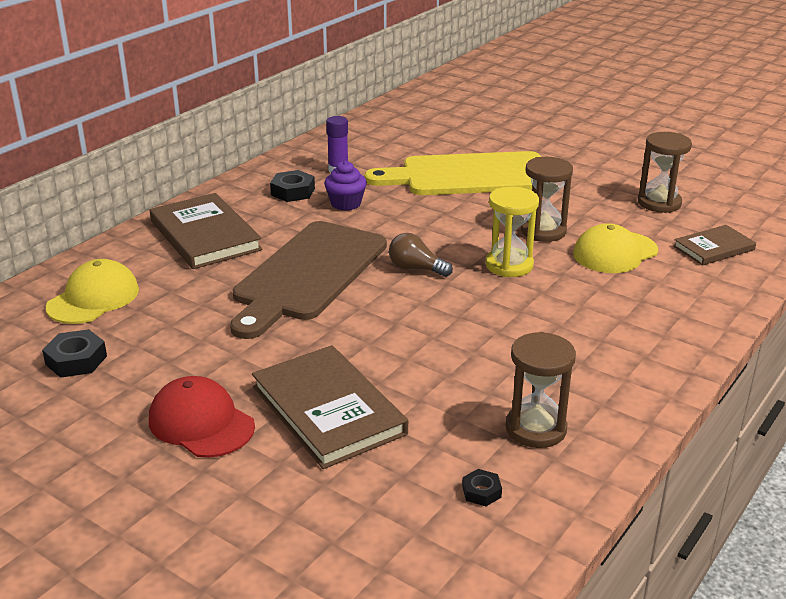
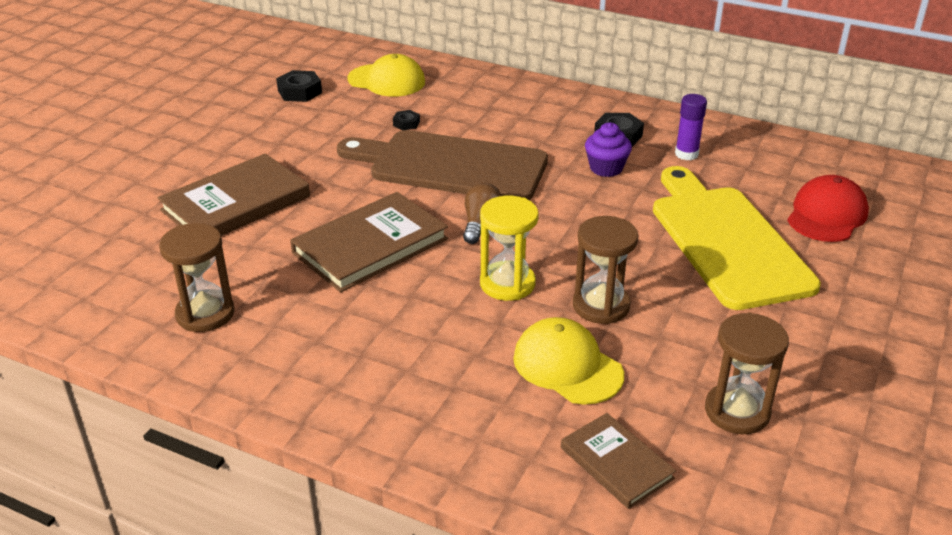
camera: 80 degrees right, 5 degrees up
(201, 423) = (221, 152): red cap -> red cap (826, 215)
(205, 235) = (506, 107): brown book -> brown book (370, 246)
(481, 492) = (122, 288): black nut -> black nut (406, 123)

